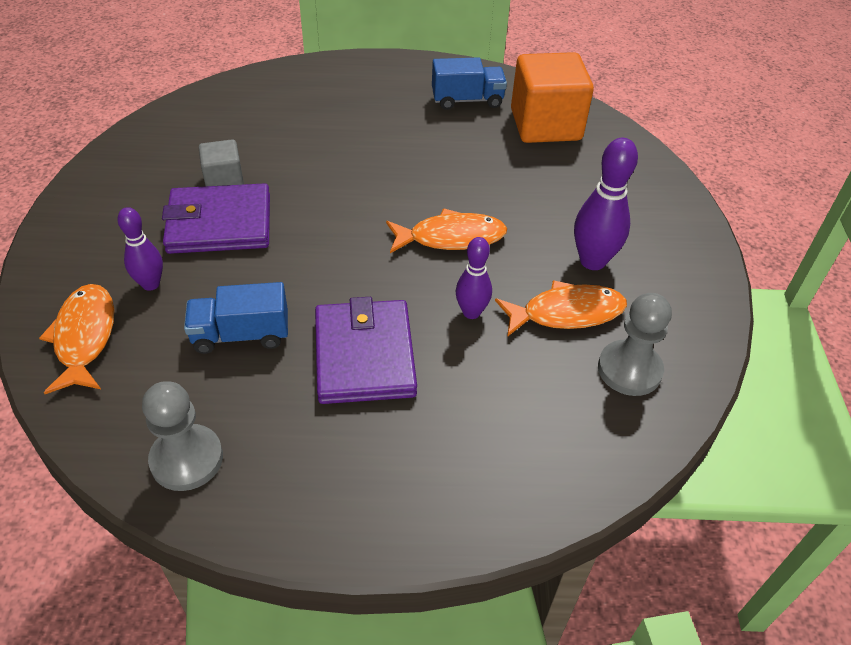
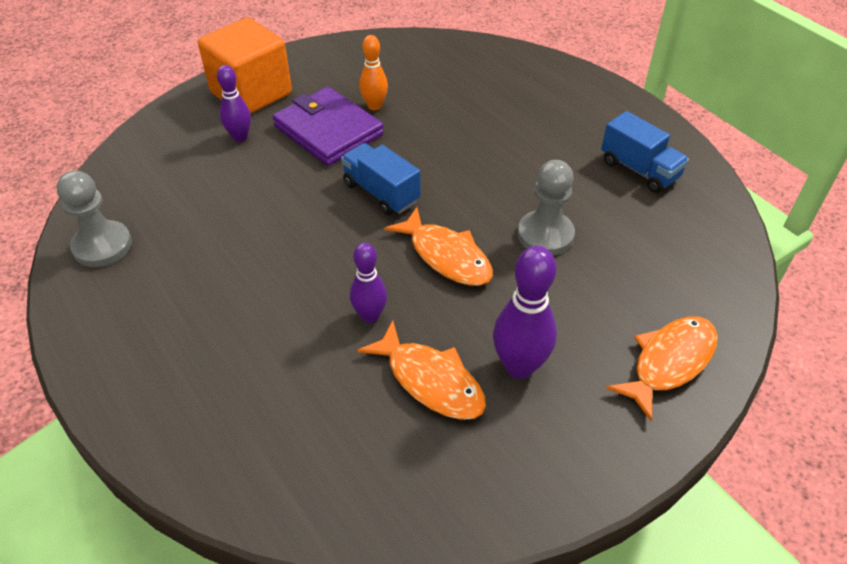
camera: 55 degrees right, 0 degrees up
(84, 337) = (169, 140): orange fish -> orange fish (669, 362)
(224, 181) = (374, 106): grey cube -> orange bowling pin
(241, 335) = (231, 204): blue truck -> blue truck (381, 193)
(364, 355) = (266, 278): purple wallet -> none
(545, 125) = (675, 237): orange cube -> orange cube (251, 93)
(629, 370) = (400, 464): grey pawn -> grey pawn (545, 235)

